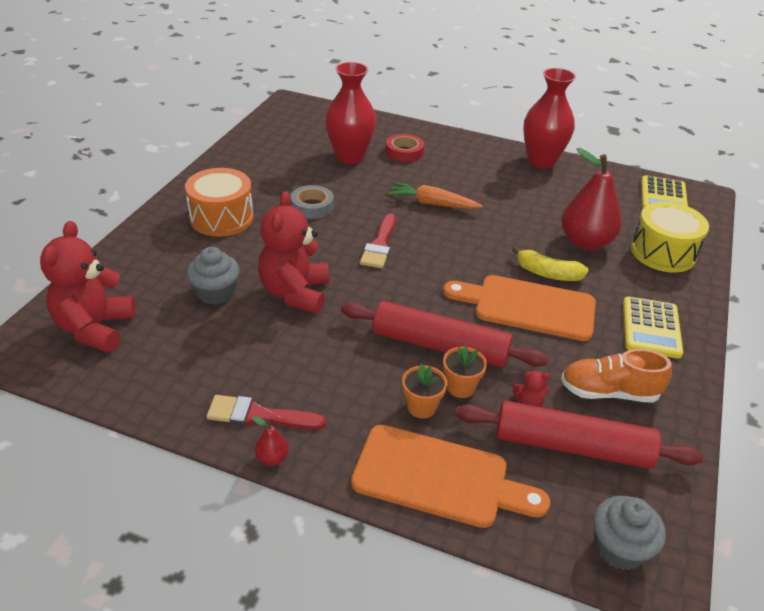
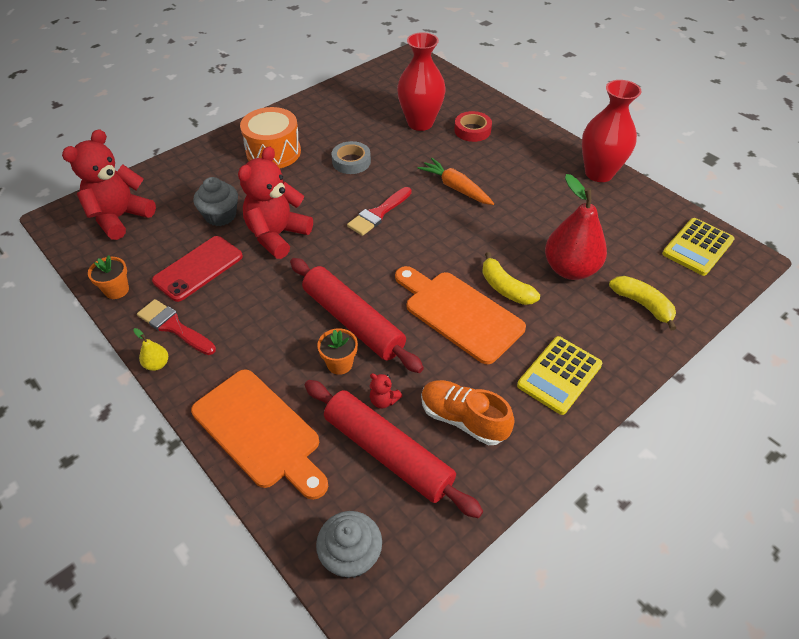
camera: 30 degrees right, 10 degrees up
(236, 350) = (198, 268): none -> red phone
(272, 458) = (157, 364): red pear -> yellow pear
(421, 407) = (295, 368): orange flower pot -> orange flower pot (117, 290)
(663, 252) = (642, 305): yellow drum -> yellow banana

